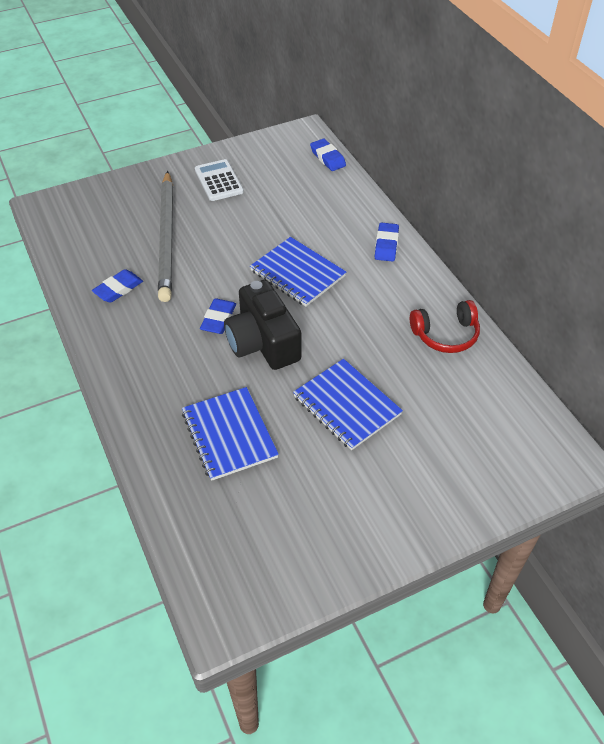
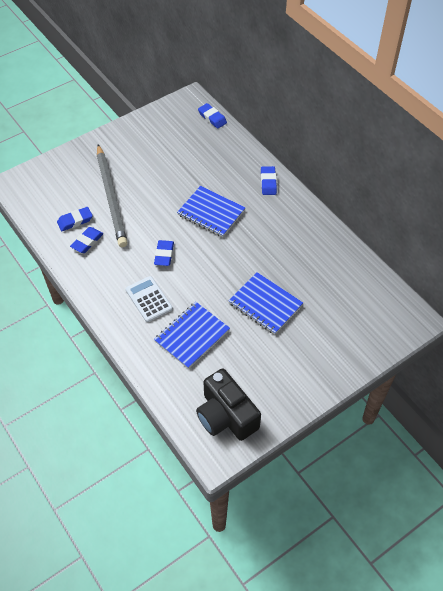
camera: 10 degrees left, 5 degrees up
(110, 261) = (75, 221): none -> blue eraser
(219, 181) = (137, 147): white calculator -> white calculator (149, 299)
(229, 435) = (192, 336): blue notebook -> blue notebook turned 75 degrees clockwise
(263, 342) = (199, 267): black camera -> black camera (226, 415)
(445, 334) = (321, 244): red headphones -> none

